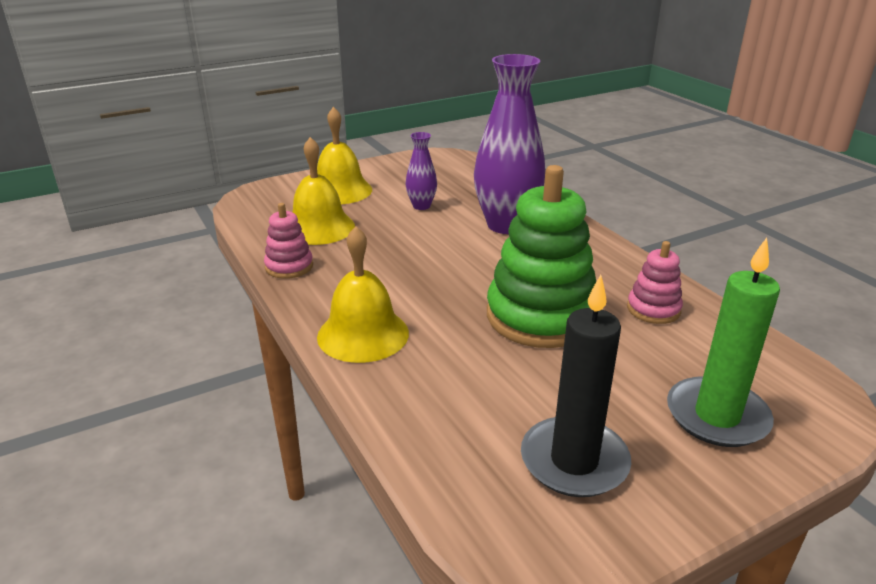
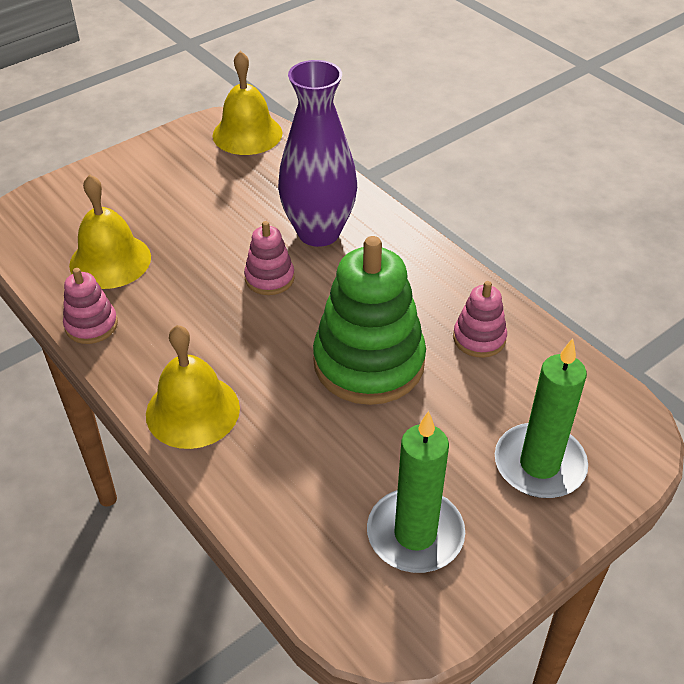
camera: 10 degrees left, 15 degrees up
(340, 190) = (120, 196): yellow bell -> yellow bell (247, 134)
(421, 206) = (220, 212): purple vase -> none
(456, 250) = (269, 278): none -> pink stacking toy
(574, 461) = (415, 534): black candle -> green candle

